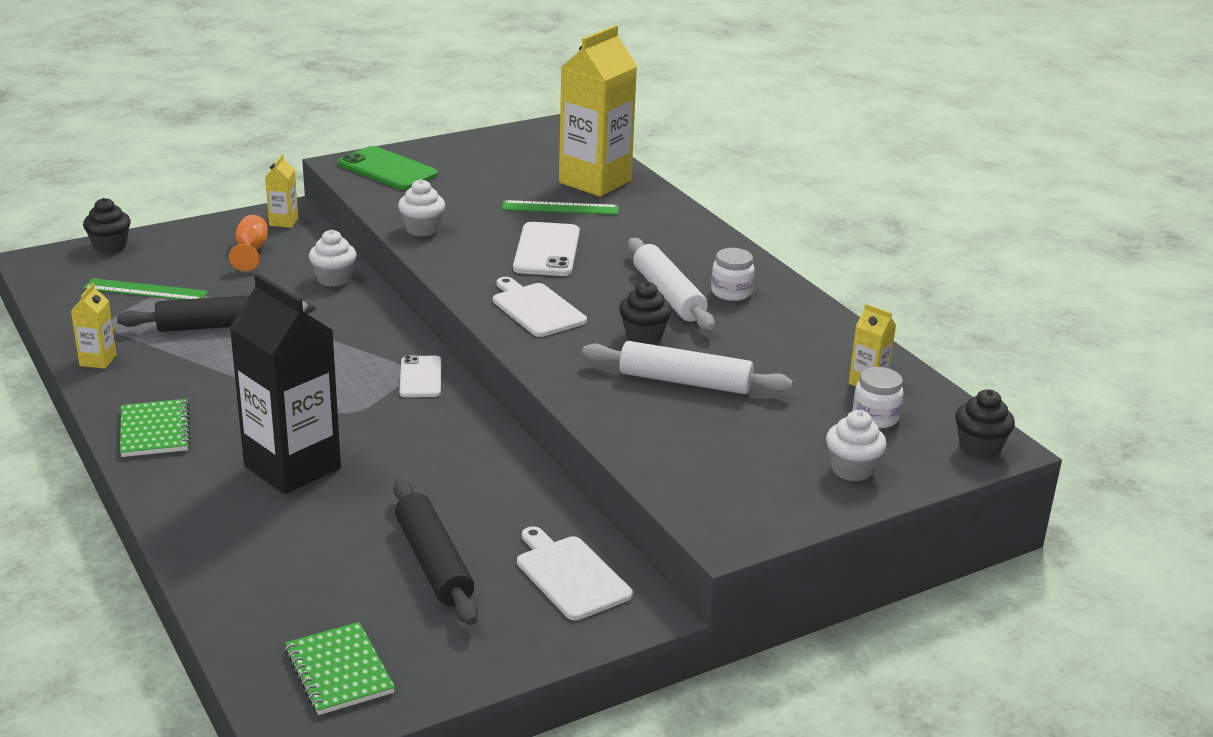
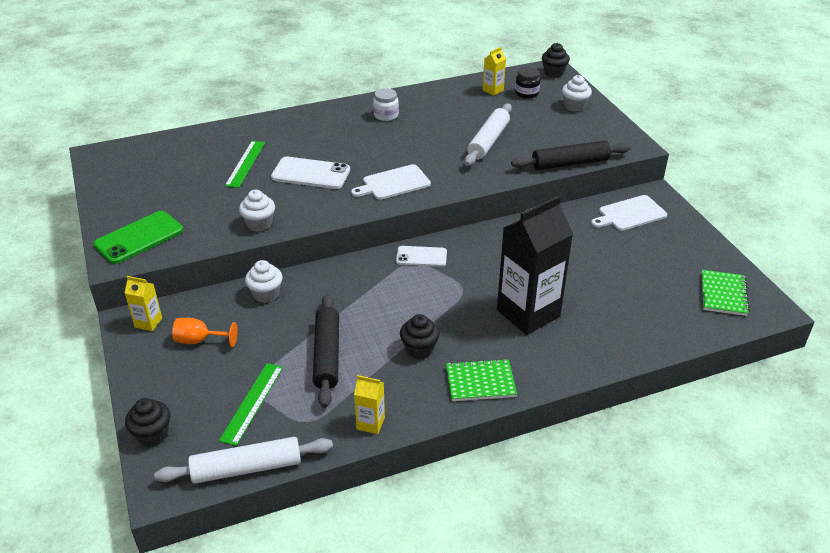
camera: 80 degrees left, 10 degrees up
(339, 671) = (723, 294): green notebook -> green notebook turned 60 degrees counterclockwise
(433, 562) = (624, 259): black rolling pin -> black rolling pin (570, 163)
(595, 182) = (207, 146): yellow carton -> none
(644, 336) = (434, 149): black cupcake -> black cupcake (419, 349)
(668, 295) = (385, 136): white rolling pin -> white rolling pin (247, 468)
(875, 417) = (526, 93): white jar -> black jar

